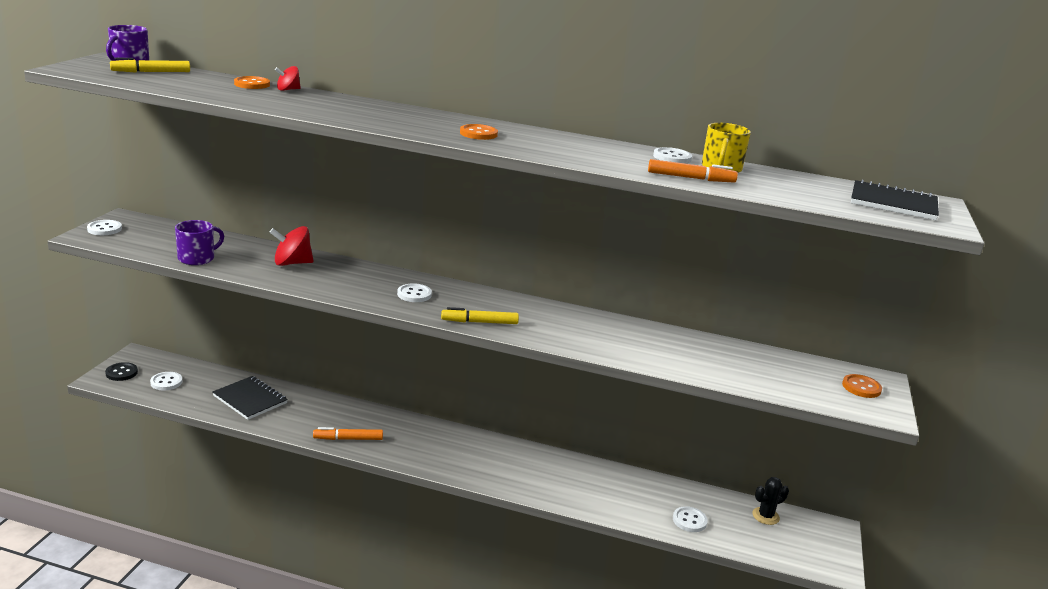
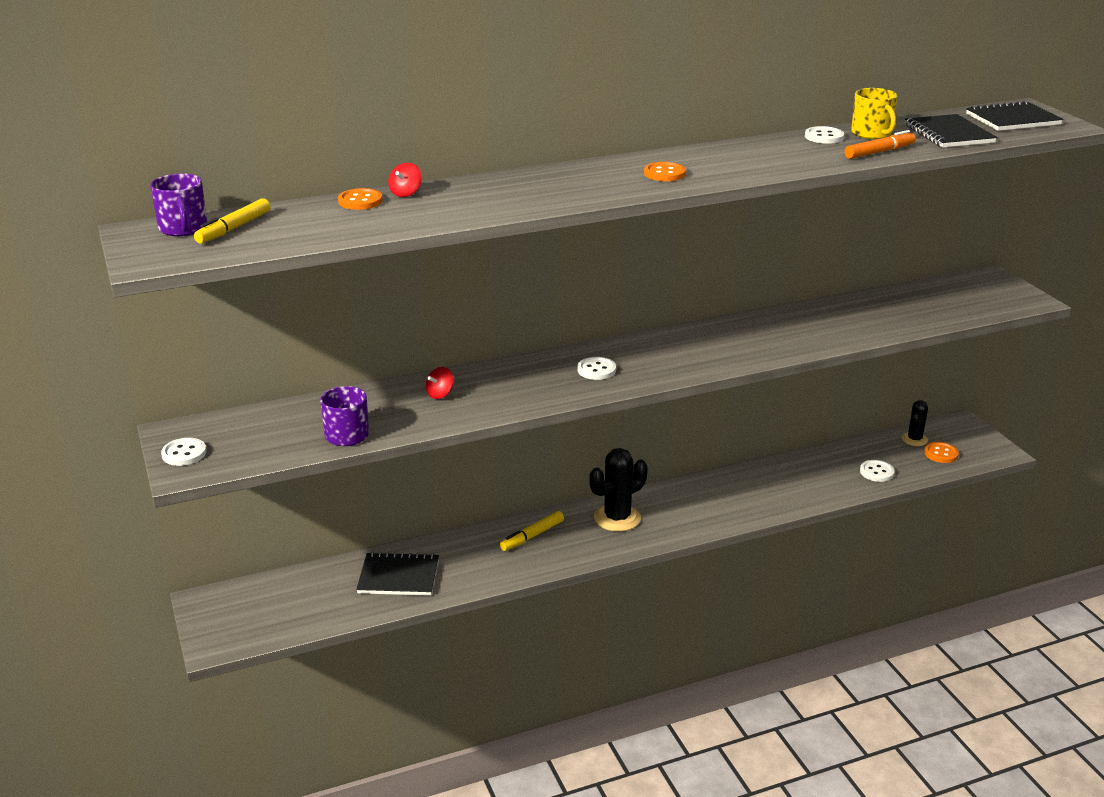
camera: 35 degrees left, 5 degrees up
(121, 373) = (222, 627): black button -> none
(166, 382) = (287, 608): white button -> none
(292, 263) = (440, 394): red spinning top -> red spinning top, size x0.57
(348, 439) = (545, 559): orange marker -> none
(436, 441) = (617, 518): none -> black cactus
(479, 322) = (690, 368): yellow marker -> yellow marker (532, 536)
(794, 190) = (948, 134): none -> black notebook
(861, 387) = (992, 288): orange button -> orange button (941, 454)

